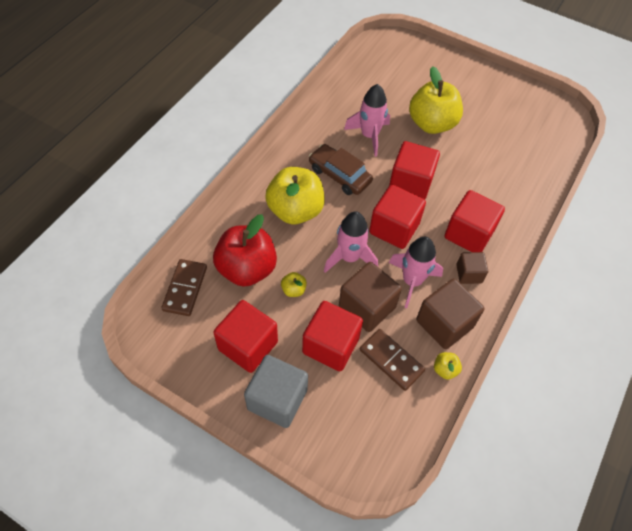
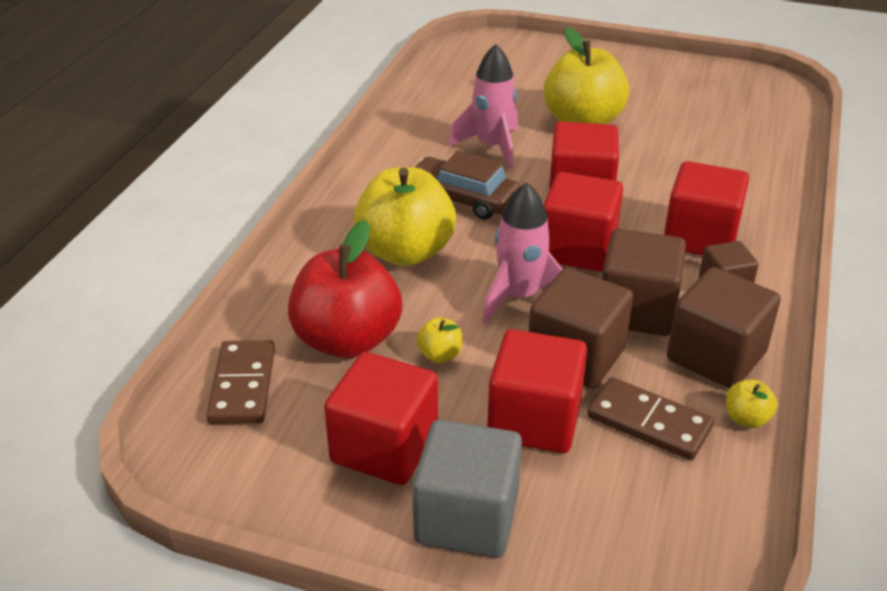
camera: 10 degrees left, 20 degrees down
(412, 281) = (636, 310): pink rocket -> brown cube

